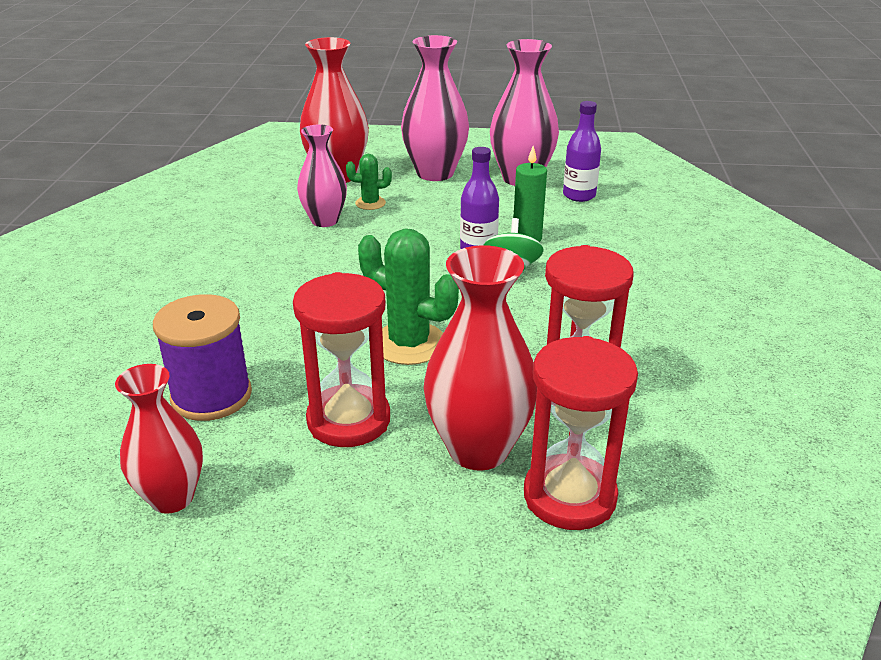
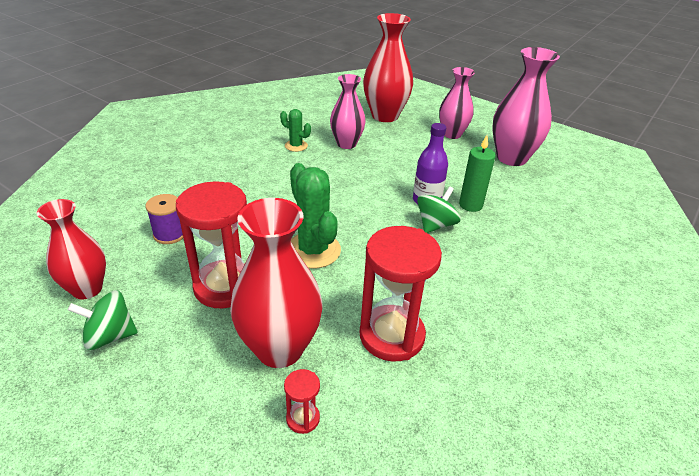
camera: 30 degrees right, 5 degrees up
(211, 396) = (169, 234): purple spool -> purple spool, size x0.59
(267, 529) = (110, 336): none -> green spinning top
(370, 203) = (387, 141): green cactus -> green cactus (296, 146)
(435, 173) = (452, 134): pink vase -> pink vase, size x0.66
(569, 496) = (303, 418): red hourglass -> red hourglass, size x0.44
(579, 195) = (544, 186): purple bottle -> none

